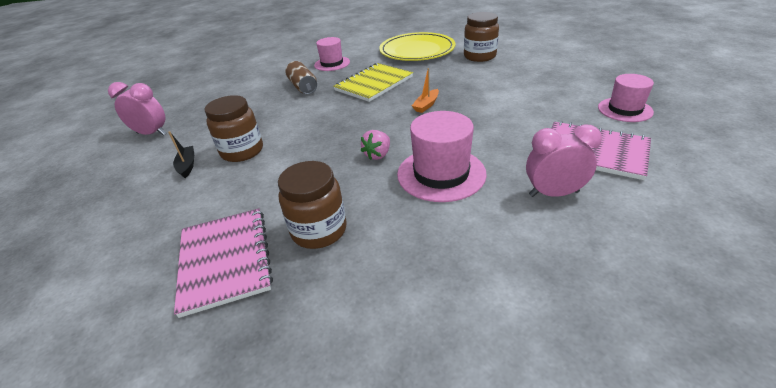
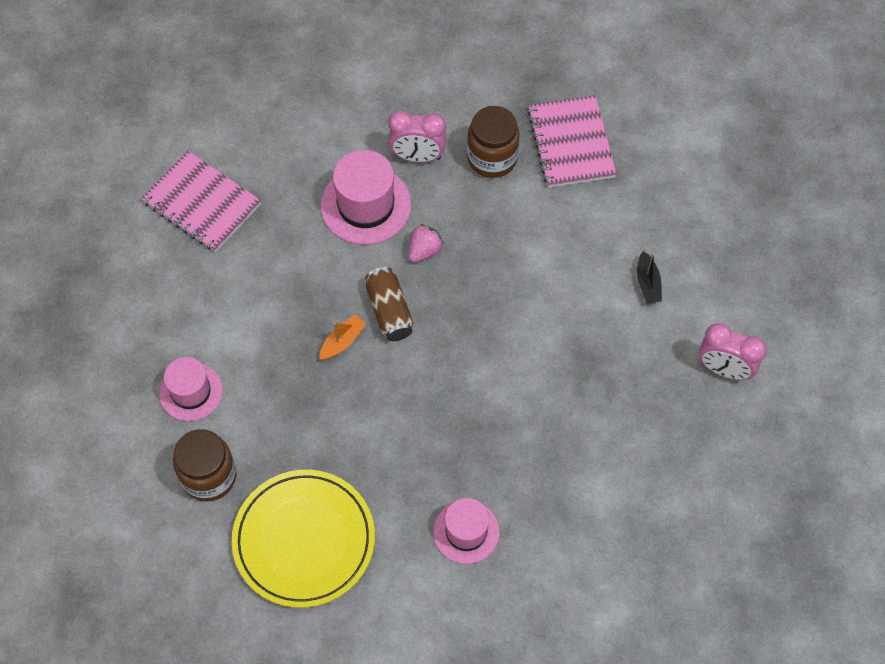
camera: 175 degrees left, 25 degrees up
(242, 151) = (585, 296): brown jar -> none
(303, 87) = (516, 451): brown can -> brown can (389, 311)
(374, 84) = (403, 428): yellow notebook -> none
(553, 193) = (275, 157): pink clock -> pink clock (418, 156)
(624, 110) = (115, 266): pink hat -> pink hat (191, 392)

